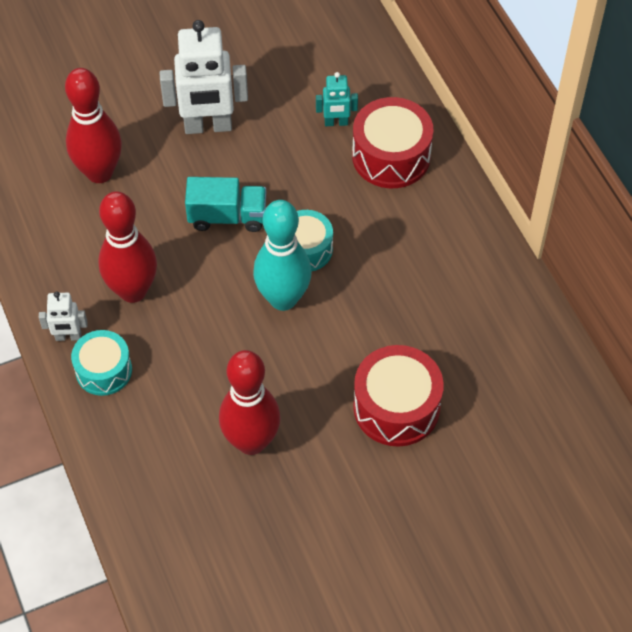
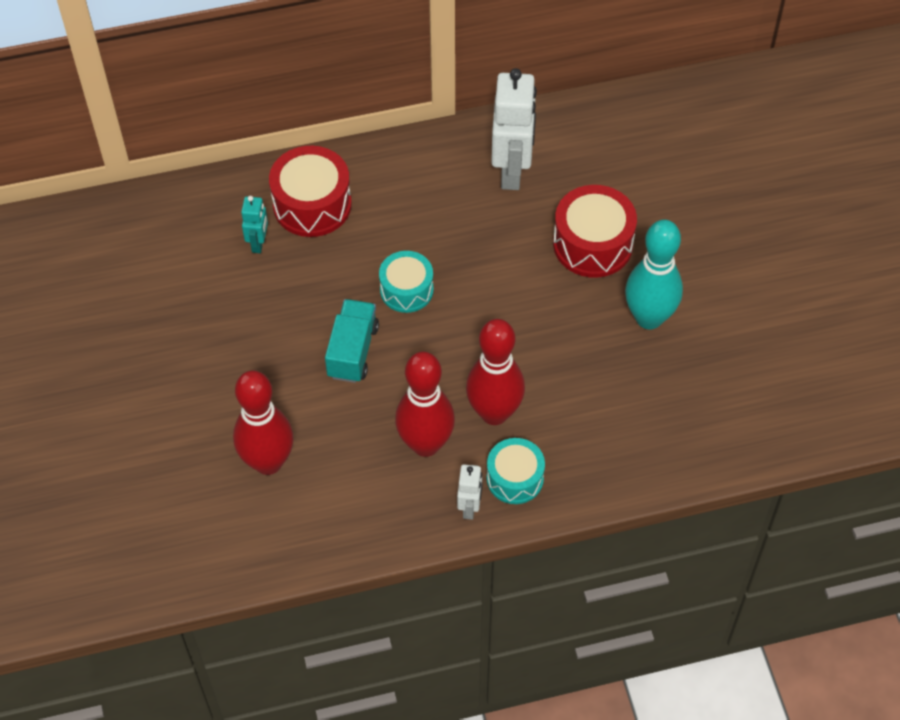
camera: 80 degrees left, 0 degrees up
(208, 126) = (233, 355): white robot -> white robot (512, 171)
(251, 441) = (612, 361): red bowling pin -> red bowling pin (494, 413)
(283, 299) = (460, 316): turquoise bowling pin -> turquoise bowling pin (649, 318)

